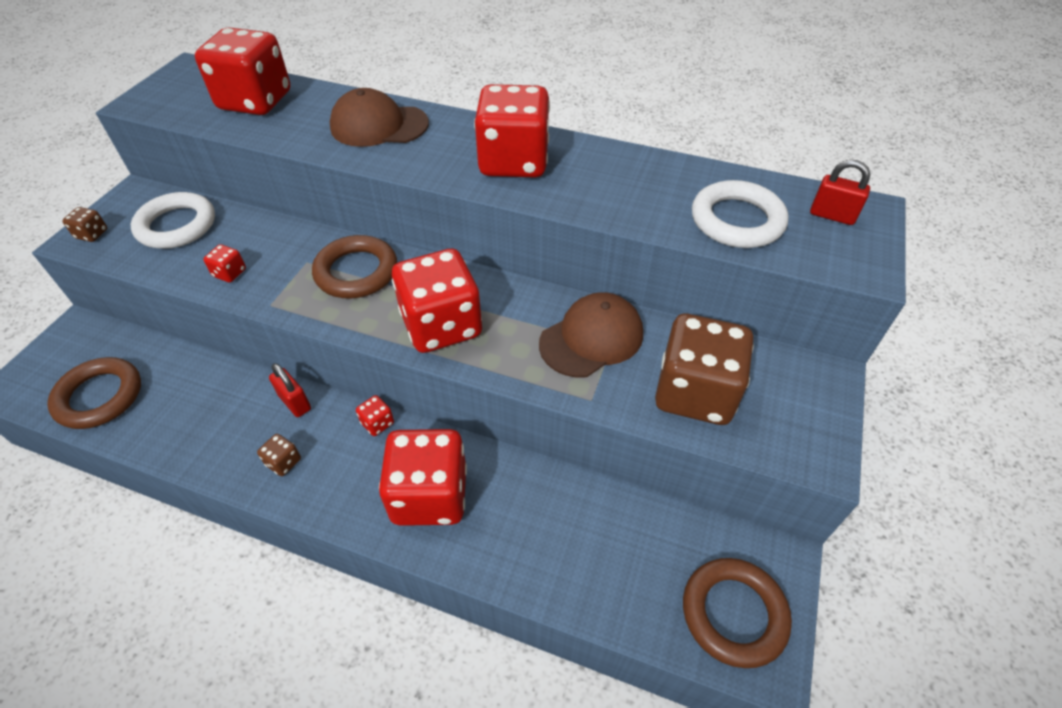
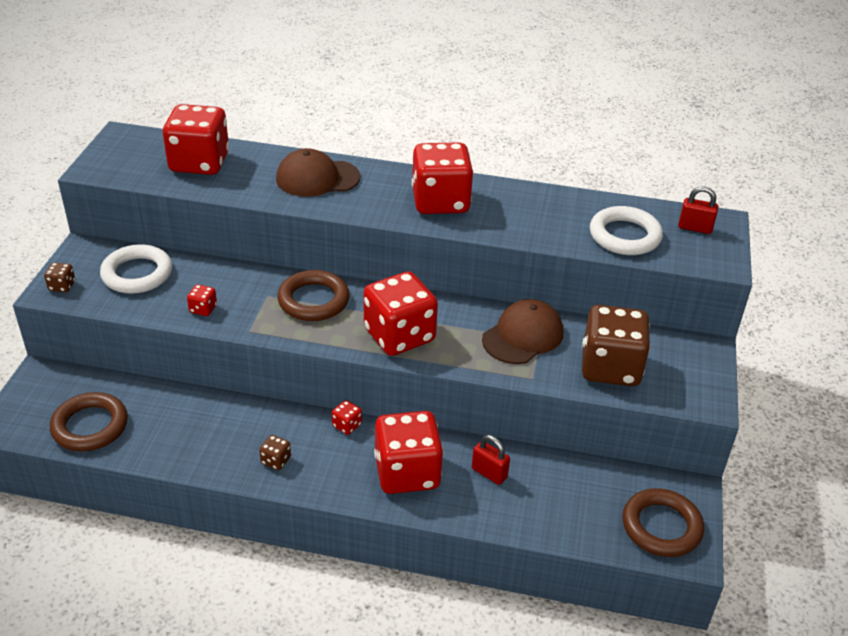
camera: 10 degrees left, 10 degrees down
(295, 402) = (269, 416): red padlock -> red padlock (489, 473)

